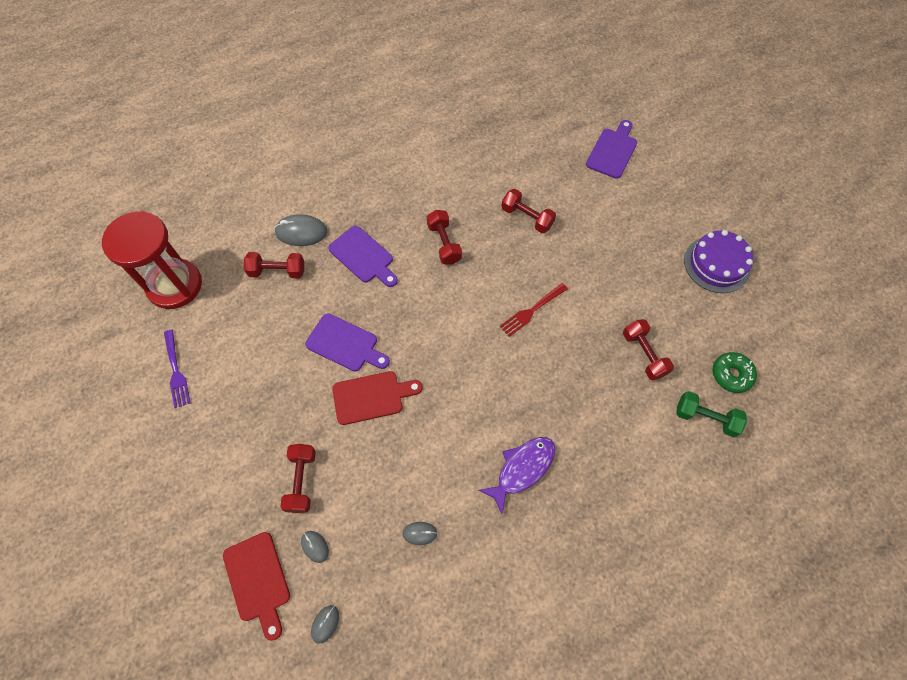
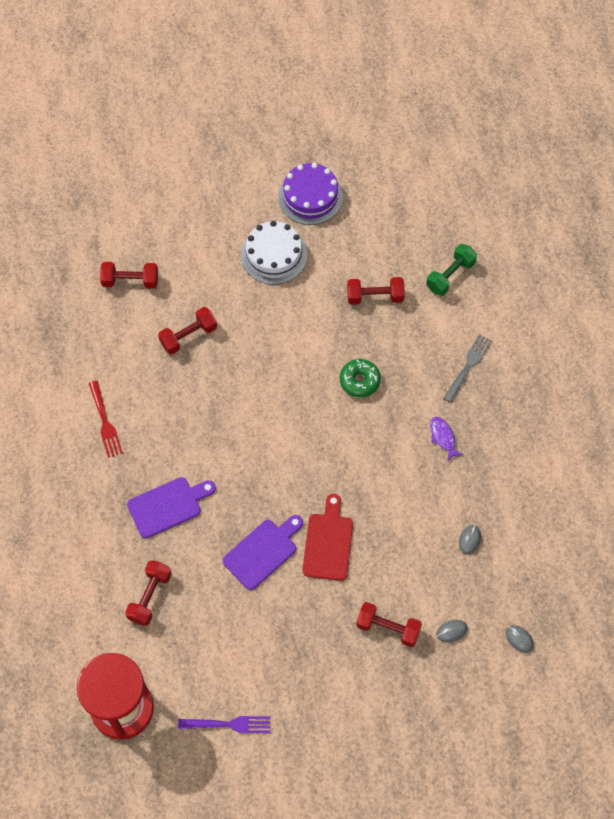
camera: 70 degrees left, 0 degrees up
(258, 580) = (465, 687): red cutting board -> none
(301, 232) = (110, 560): grey mouse -> none
(444, 243) = (186, 424): red dumbbell -> red dumbbell (130, 281)
(522, 469) = (443, 437): purple fish -> purple fish, size x0.59
(532, 310) = (294, 371): red fork -> red fork (104, 421)
(612, 151) = (143, 226): purple cutting board -> none
(612, 469) = (468, 366): none -> grey fork
(640, 255) = (274, 255): none -> white cake
(731, 375) = (420, 237): green donut -> green donut (359, 381)

